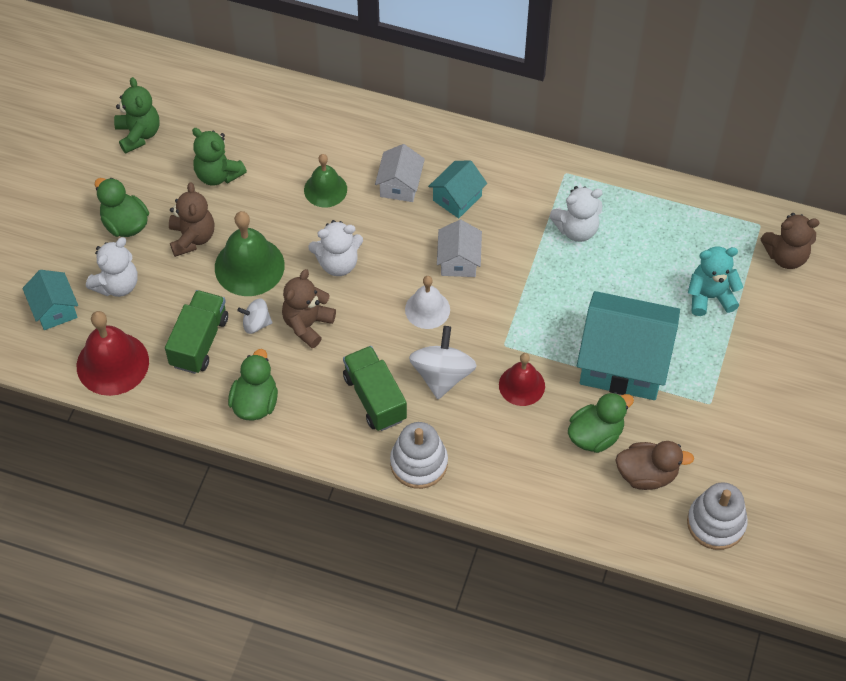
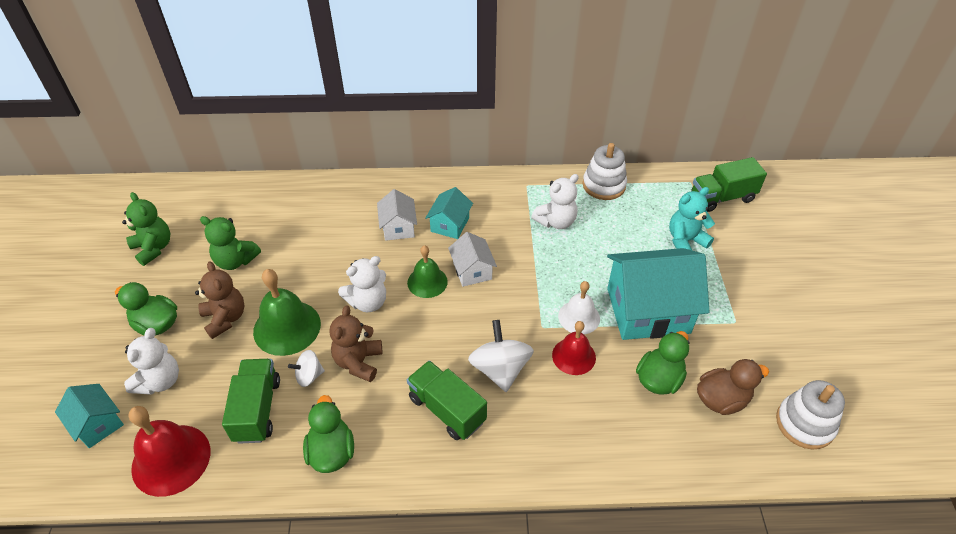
camera: 20 degrees left, 10 degrees down
(325, 189) = (336, 247): green bell -> green bell (427, 282)
(419, 463) = (514, 459): white stacking toy -> white stacking toy (604, 185)
(427, 309) = (462, 317): white bell -> white bell (579, 317)
(786, 256) = (722, 197): brown teddy bear -> green truck

